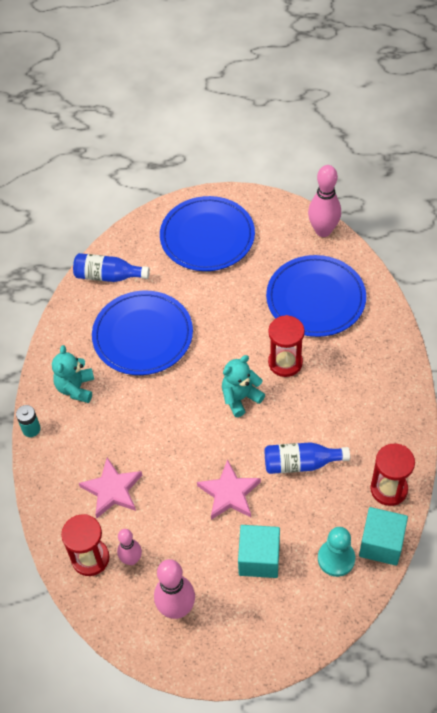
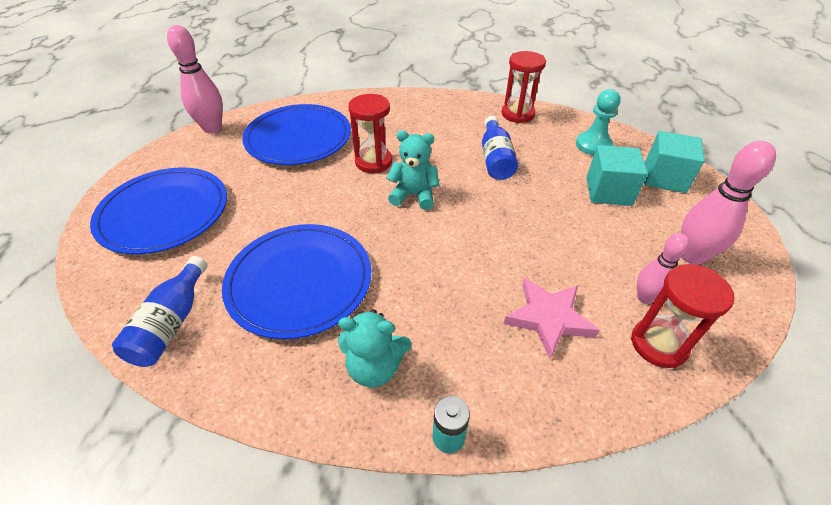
camera: 90 degrees left, 10 degrees down
(229, 493) = (536, 209): pink star -> none
(240, 398) = (414, 195): turquoise teddy bear -> turquoise teddy bear turned 135 degrees clockwise
(381, 544) = (571, 121): turquoise cube -> turquoise cube (664, 178)

